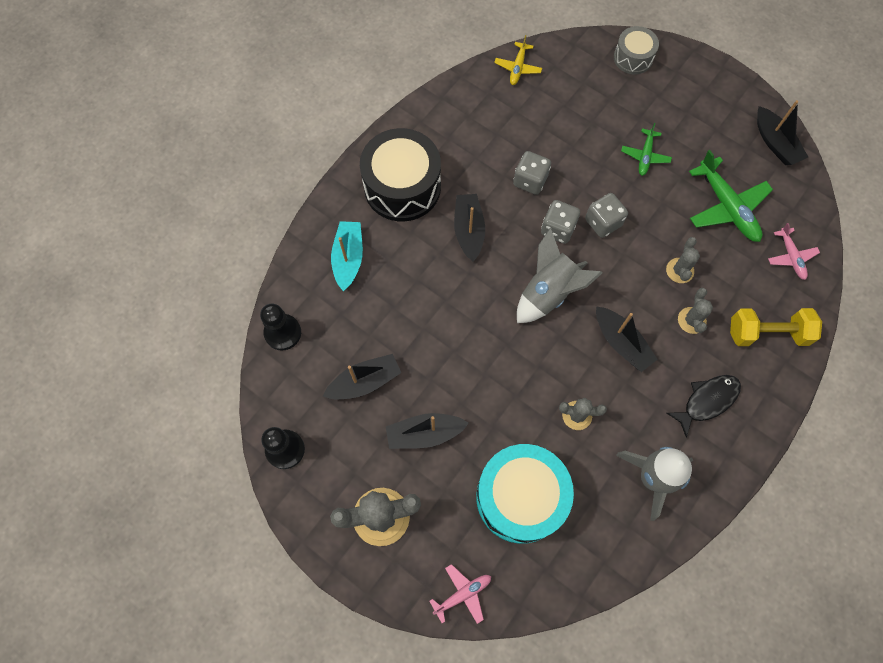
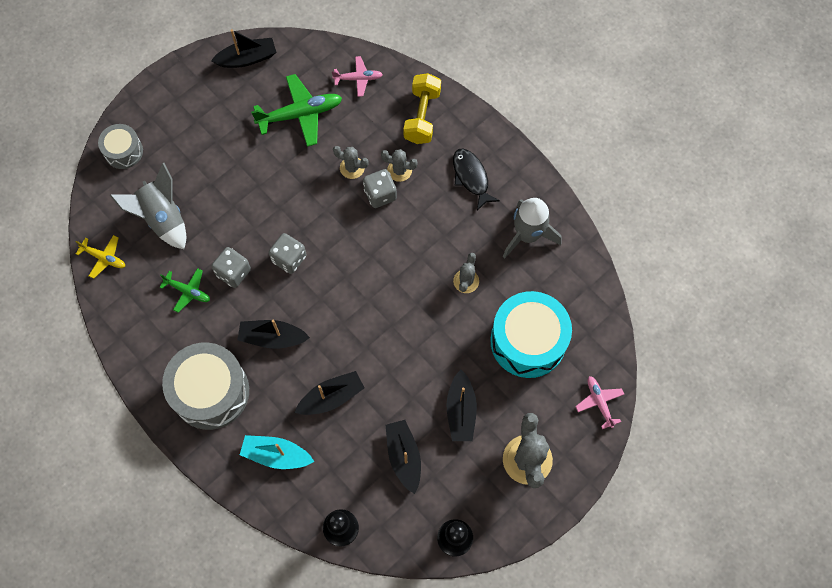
camera: 80 degrees left, 0 degrees up
(402, 187) = (211, 391): black drum -> grey drum
(549, 292) = (349, 280): grey rocket -> grey rocket (162, 218)
(603, 222) = (291, 219): grey dice -> grey dice (380, 194)
(621, 343) = (408, 231): black boat -> black boat (331, 397)
(645, 156) = (232, 167): green plane -> green plane (188, 291)

